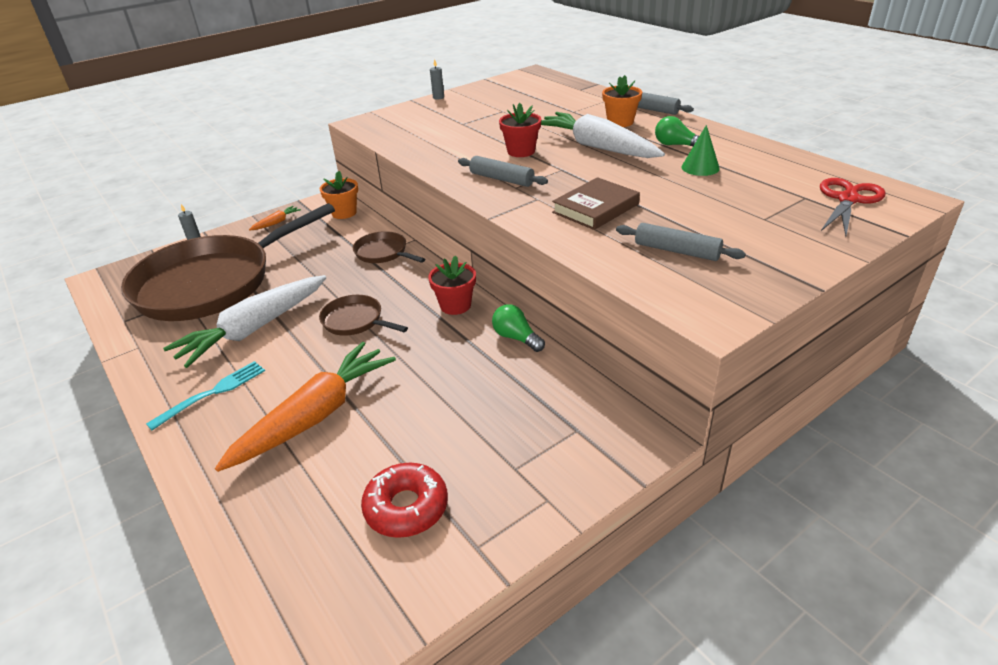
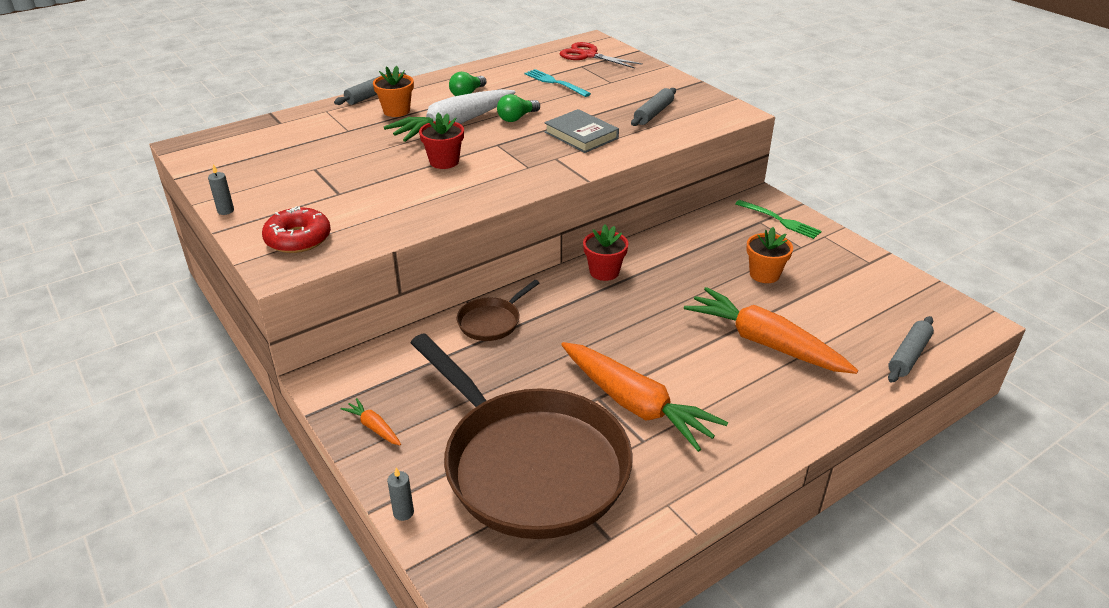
camera: 90 degrees left, 0 degrees up
(212, 393) = (743, 416): turquoise fork -> turquoise fork (555, 83)
(254, 329) = (635, 405): white carrot -> orange carrot
(344, 213) = (373, 362): orange flower pot -> orange flower pot (764, 274)
(355, 321) = (625, 331): brown pan -> none
(406, 507) = (848, 290): red donut -> red donut (298, 239)
(501, 179) = (508, 173): grey rolling pin -> grey rolling pin (908, 355)
(516, 338) = (655, 241): green light bulb -> green light bulb (517, 118)
(585, 452) = (780, 220): none -> green fork
(595, 208) = (581, 135): brown book -> grey book
(700, 167) = (518, 90): green cone -> none

